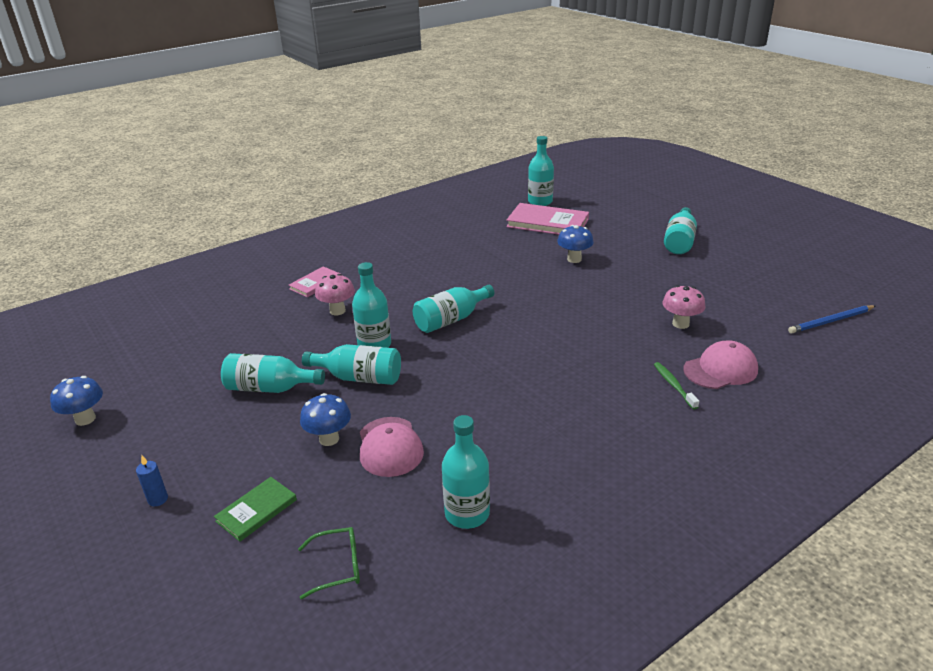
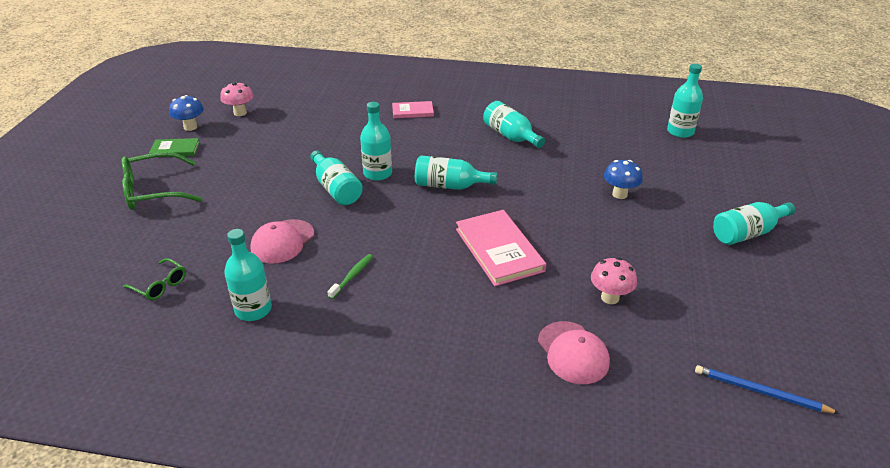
camera: 45 degrees right, 5 degrees up
(158, 499) = (153, 191): blue candle -> green glasses
(256, 510) = (177, 228): green book -> green book (175, 149)
(270, 388) = (285, 164): turquoise bottle -> turquoise bottle (510, 136)
(329, 439) = (264, 214): blue mushroom -> none
(337, 311) = (394, 137): pink mushroom -> pink mushroom (240, 113)
(547, 223) = (653, 153): pink book -> pink book (499, 250)
(673, 385) = (514, 335): green toothbrush -> green toothbrush (352, 276)
(720, 370) = (573, 352): pink cap -> pink cap turned 45 degrees clockwise

